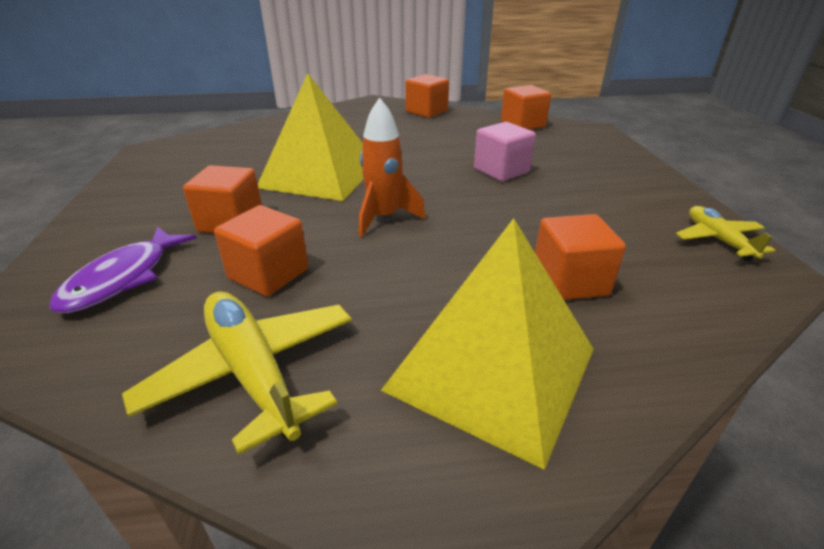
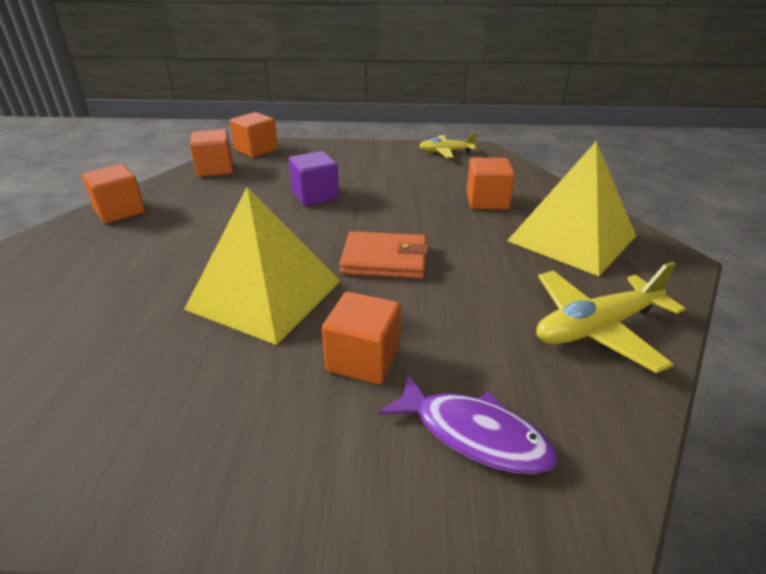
camera: 80 degrees left, 0 degrees up
(268, 274) = (471, 326): orange cube -> orange cube (256, 150)
(384, 218) = (384, 260): orange rocket -> orange wallet
(501, 170) = (315, 195): pink cube -> purple cube

